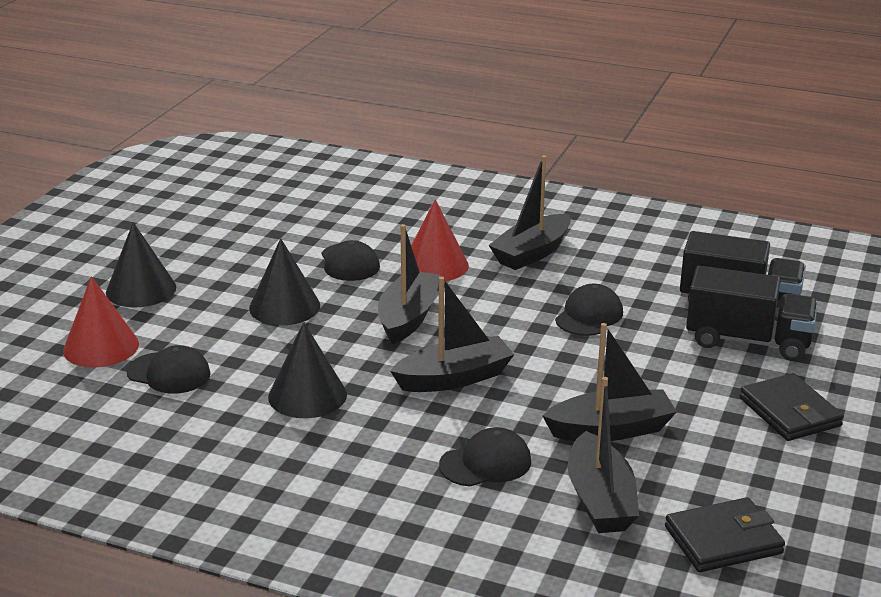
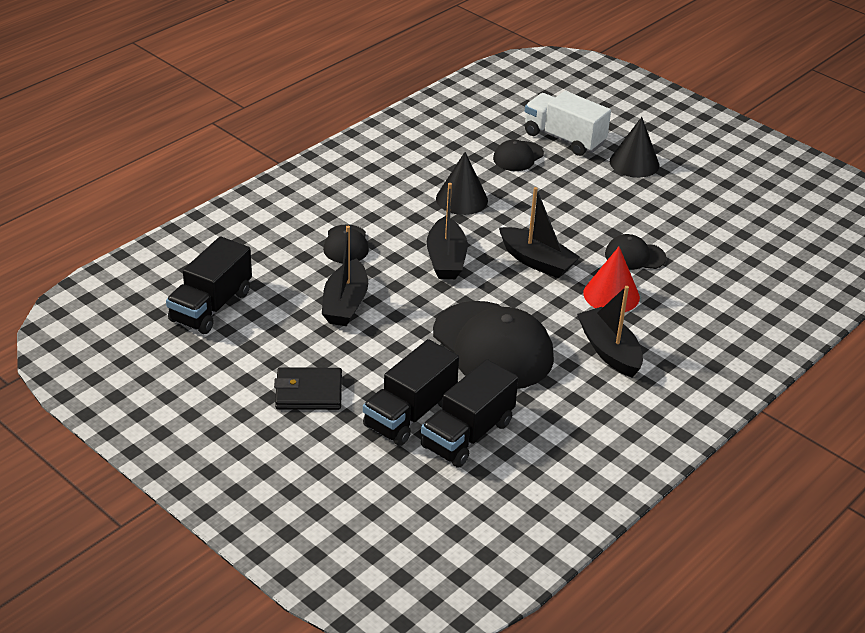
camera: 110 degrees right, 10 degrees up
(101, 347) = (564, 139): red cone -> white truck
(284, 307) = (580, 214): black cone -> none
(589, 316) = (493, 346): black cap -> black cap, size x2.04
(600, 499) = (281, 275): black boat -> none
(723, 540) = (211, 306): black wallet -> black truck

